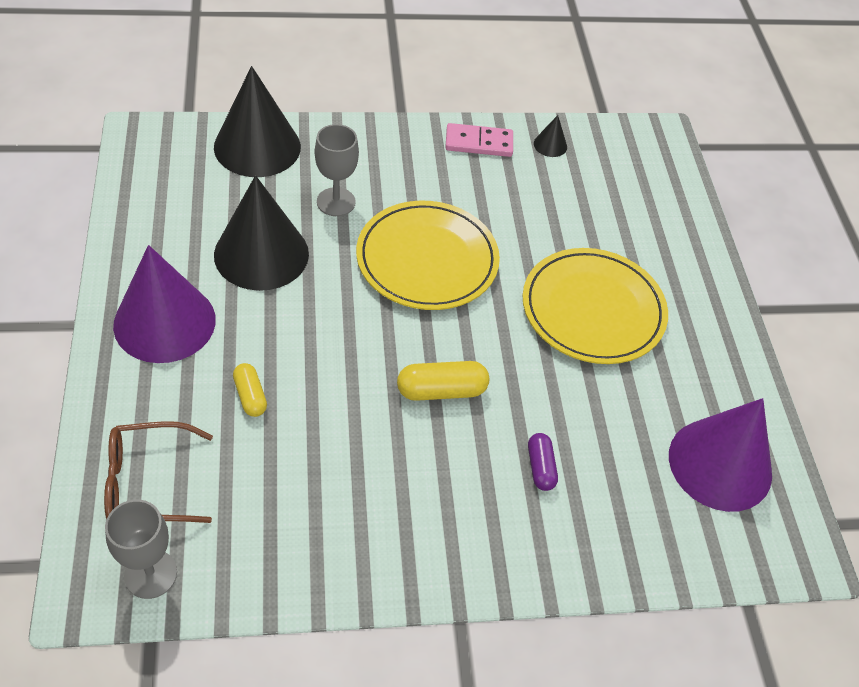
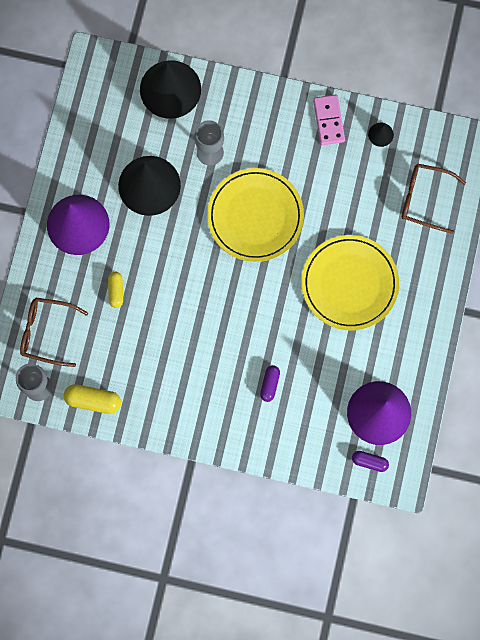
camera: 25 degrees right, 25 degrees up
(441, 390) = (230, 317): yellow capsule -> yellow capsule (93, 400)
(479, 143) = (328, 121): pink domino -> pink domino turned 60 degrees clockwise
(640, 198) = (425, 199): none -> brown glasses
(744, 539) = (369, 462): none -> purple capsule

